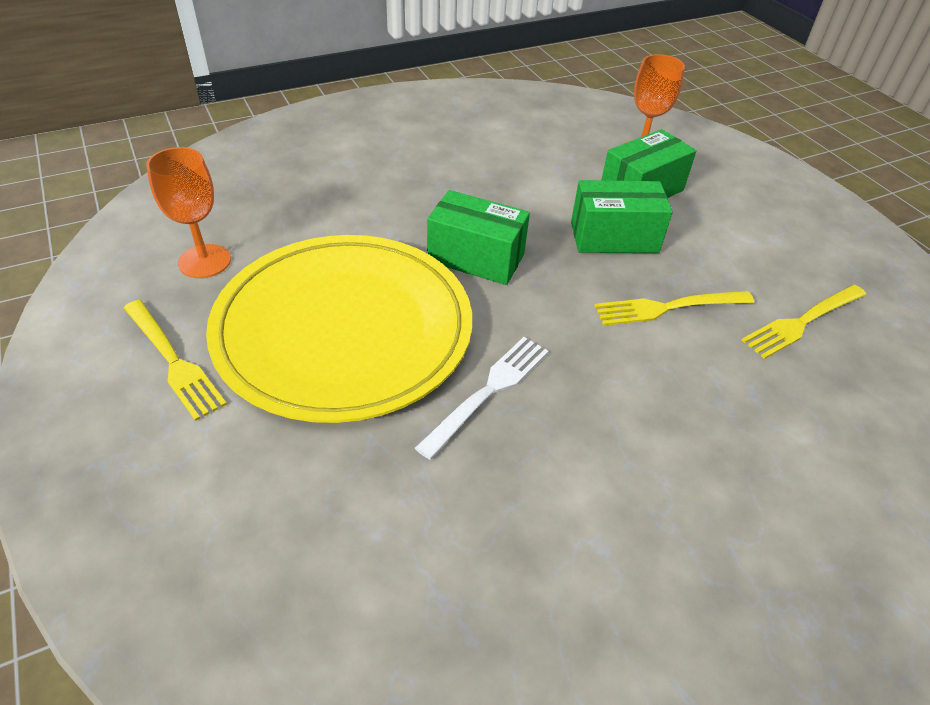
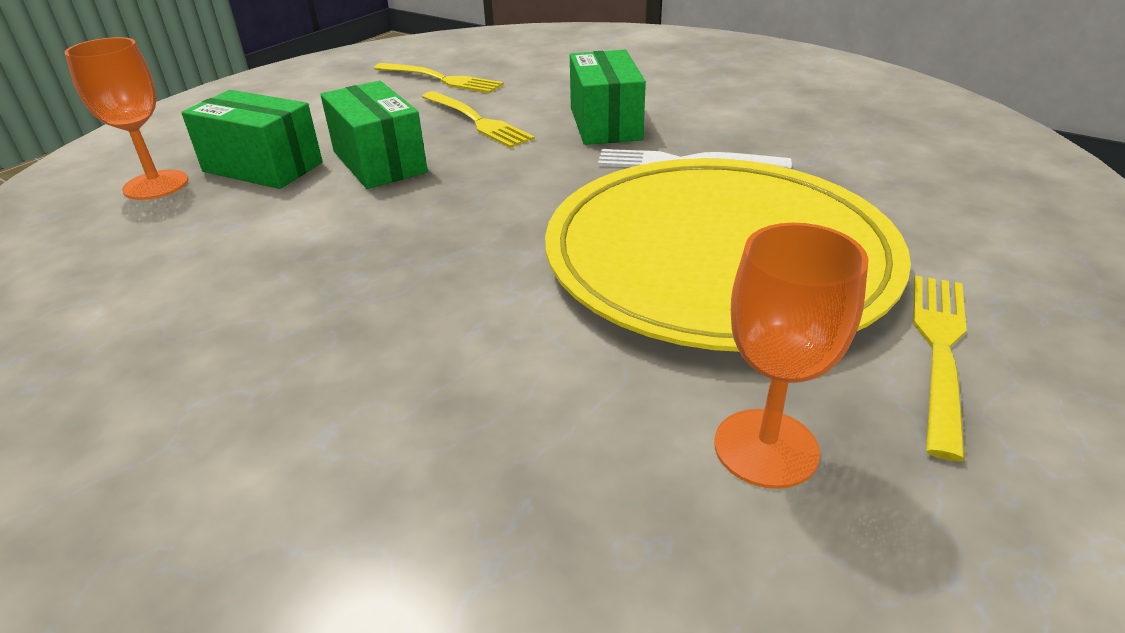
camera: 115 degrees left, 10 degrees down
(476, 258) = (497, 223): green box -> green box (605, 124)

